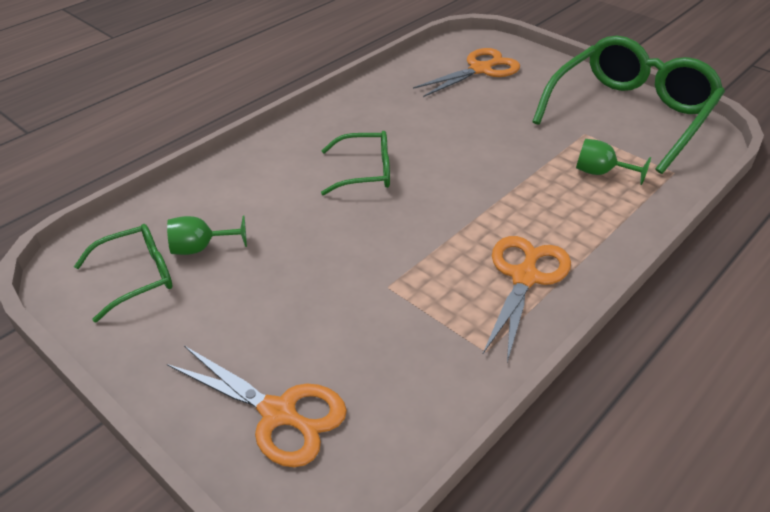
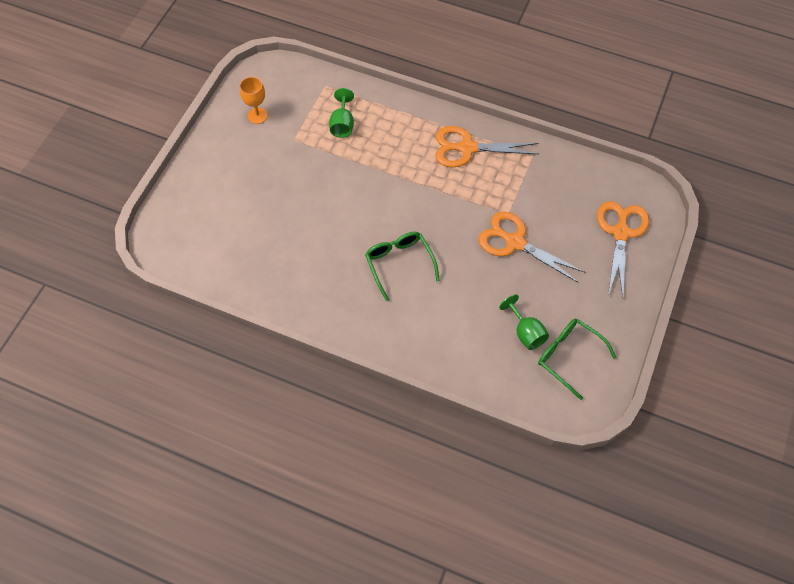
camera: 110 degrees left, 20 degrees up
(480, 70) = (215, 226): orange scissors -> orange scissors (515, 242)
(629, 115) = (257, 116): green glasses -> orange goblet

